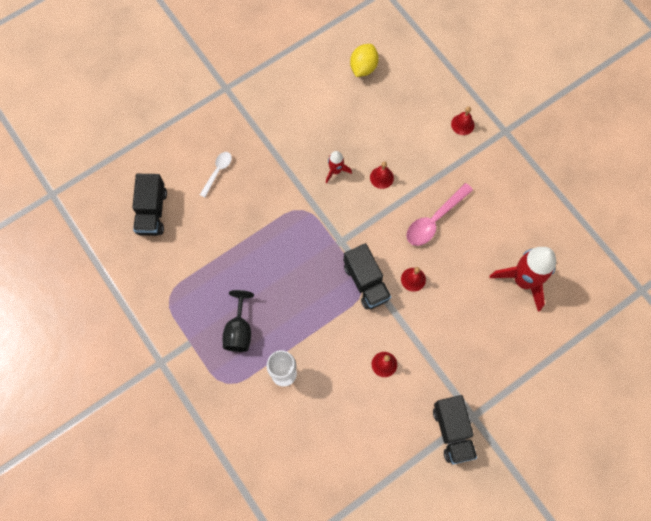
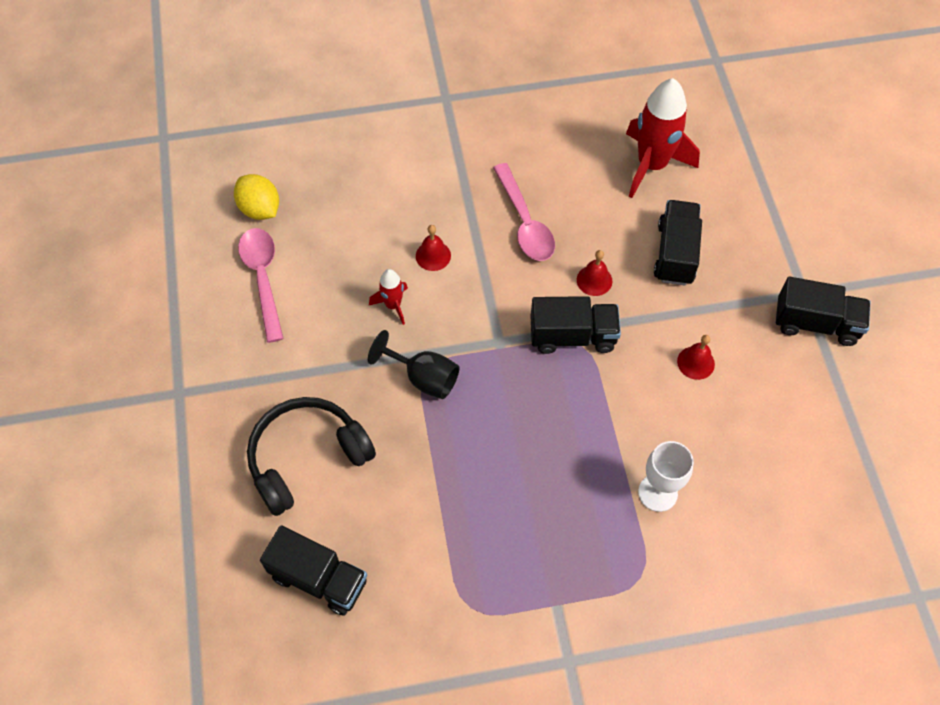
camera: 65 degrees left, 10 degrees down
(217, 172) = (307, 458): white spoon -> black headphones
(239, 331) = (569, 527): black goblet -> black goblet (423, 377)
(317, 93) = (263, 278): none -> pink spoon
(460, 322) = (675, 253): none -> black truck
(462, 124) = (410, 137): red bell -> none

